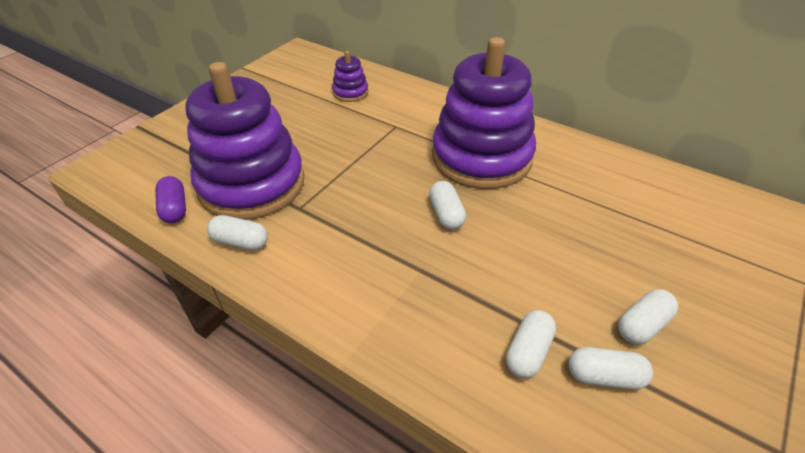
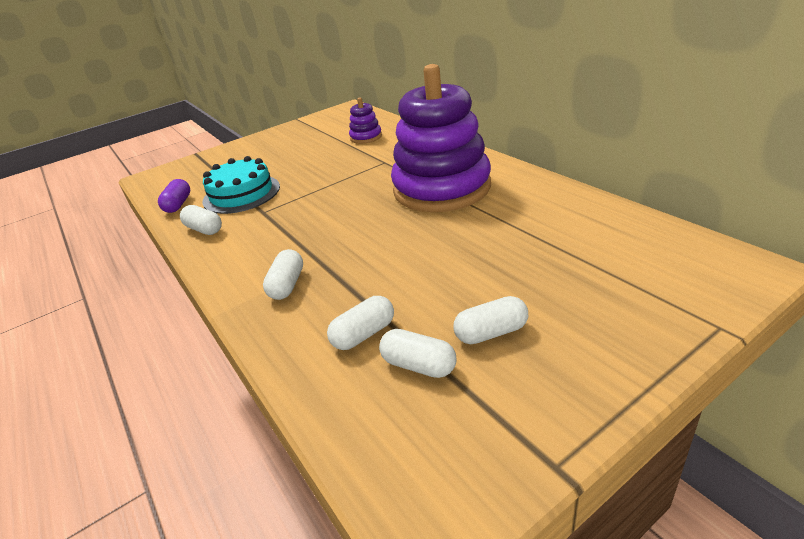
camera: 25 degrees right, 10 degrees down
(252, 184) = (241, 194): purple stacking toy -> turquoise cake
(446, 214) = (375, 227): white capsule -> white capsule (287, 285)

